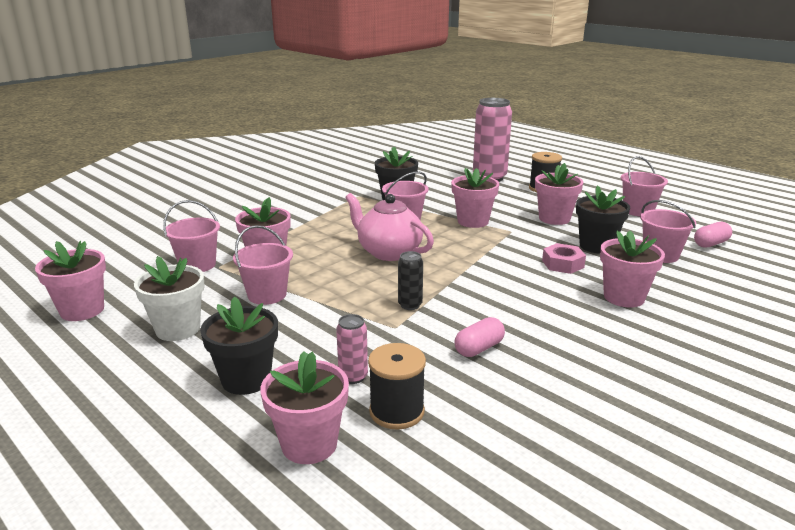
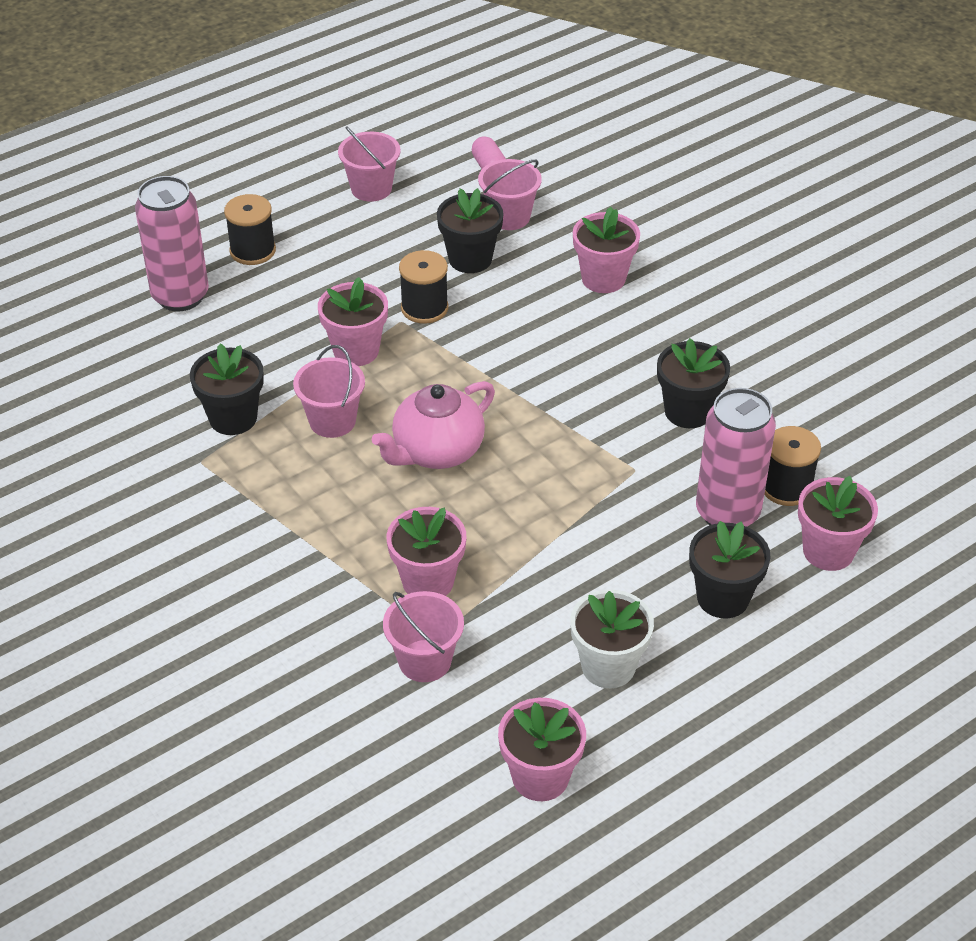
camera: 80 degrees left, 20 degrees up
(267, 295) = (535, 581): pink bucket -> none
(353, 377) = (727, 513): pink can -> pink can, size x2.15
(410, 305) = (588, 450): black can -> none
(479, 348) = (688, 411): pink capsule -> black flower pot
(530, 236) = (424, 308): none -> black spool
(554, 218) = (372, 270): pink flower pot -> none
(562, 264) = (512, 301): pink nut -> none

